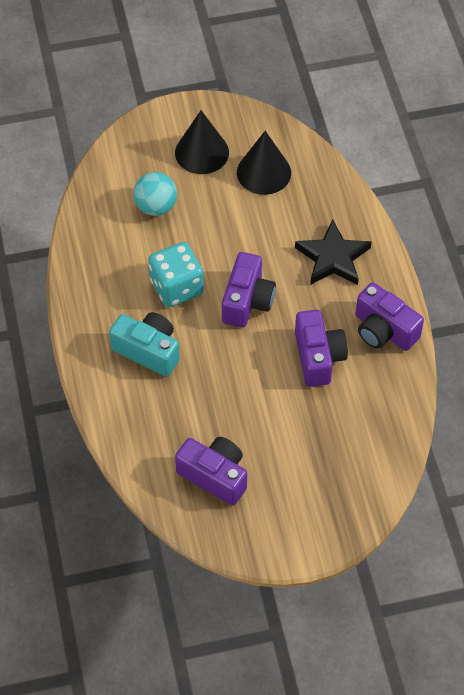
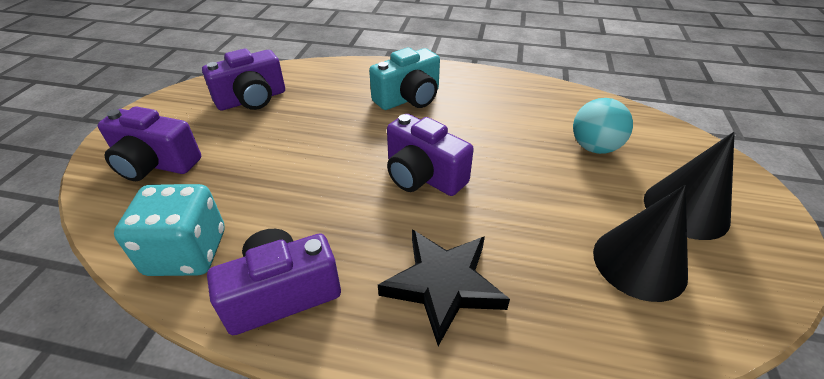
camera: 115 degrees right, 15 degrees down
(176, 287) = (472, 132): turquoise dice -> turquoise dice (187, 252)
(318, 357) = (303, 208): purple camera -> purple camera (155, 164)

